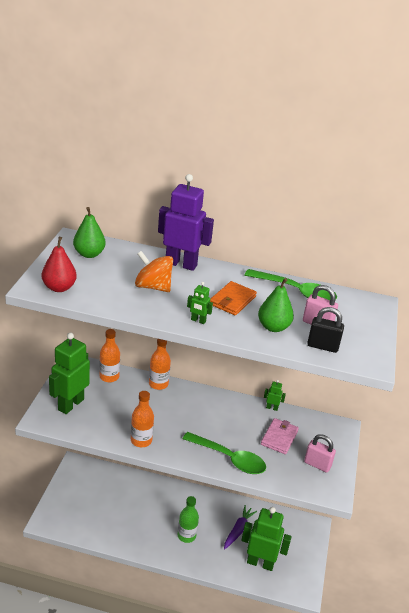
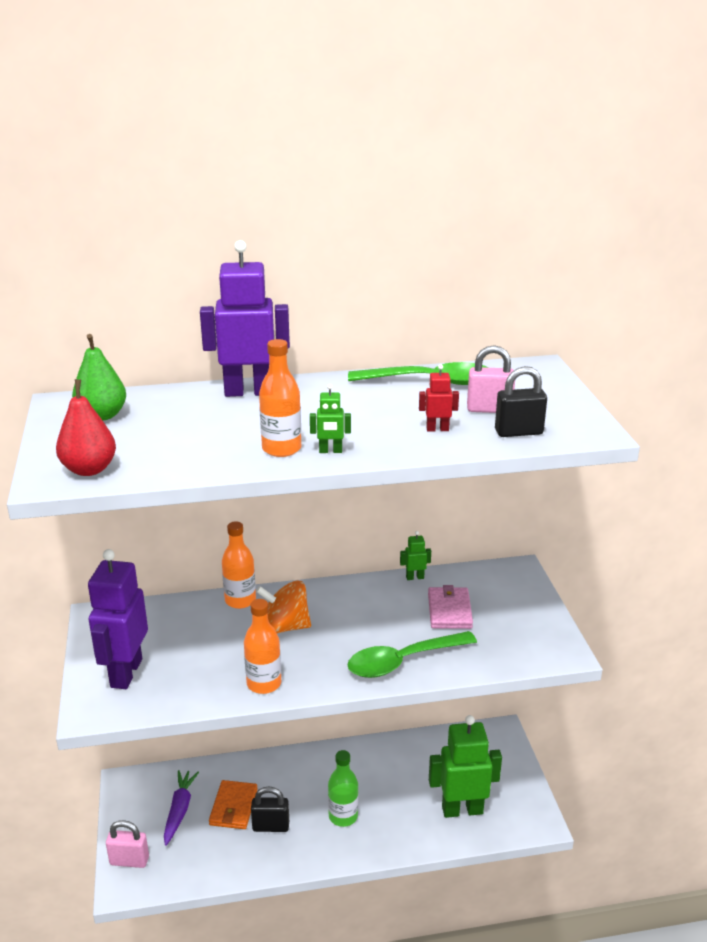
camera: 20 degrees left, 5 degrees down
(70, 404) = (125, 673): green robot -> purple robot
(109, 377) = (161, 615): orange bottle -> orange bottle (281, 449)
(142, 523) = (271, 826): none -> black padlock
(153, 287) = (231, 429): orange spinning top -> orange spinning top (285, 627)
(229, 458) = (402, 661): green spoon -> green spoon turned 150 degrees clockwise
(232, 300) = (356, 414): orange wallet -> orange wallet (233, 807)
(238, 530) = (409, 779): purple carrot -> purple carrot (179, 810)
(273, 327) = (437, 429): green pear -> red robot
(317, 464) = (519, 626): pink padlock -> pink padlock (129, 861)

